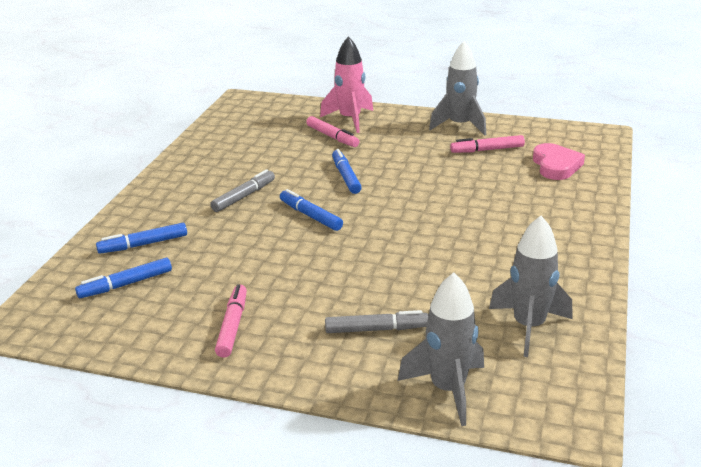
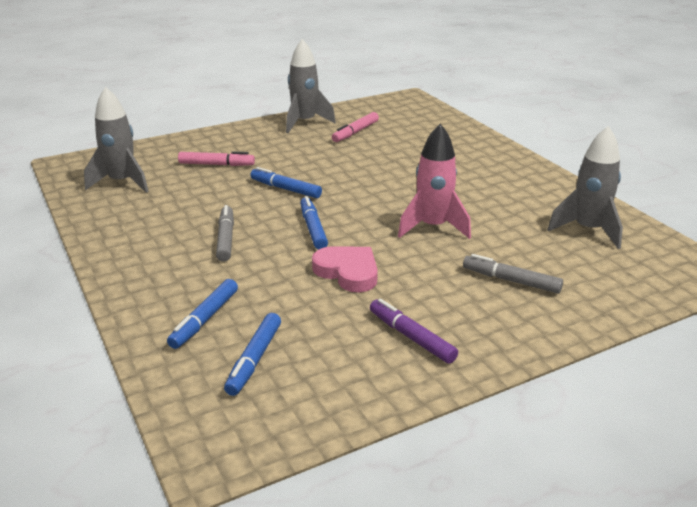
camera: 45 degrees left, 0 degrees up
(232, 326) = (411, 337): pink marker -> purple marker
(310, 216) = (313, 228): blue marker -> blue marker turned 75 degrees clockwise
(350, 119) = (207, 147): pink rocket -> pink rocket (433, 227)
(376, 329) = (511, 281): grey marker -> grey marker turned 105 degrees counterclockwise
(448, 389) = (620, 292): grey rocket -> grey rocket (122, 182)
(556, 165) = (419, 126): pink heart -> pink heart (348, 272)

